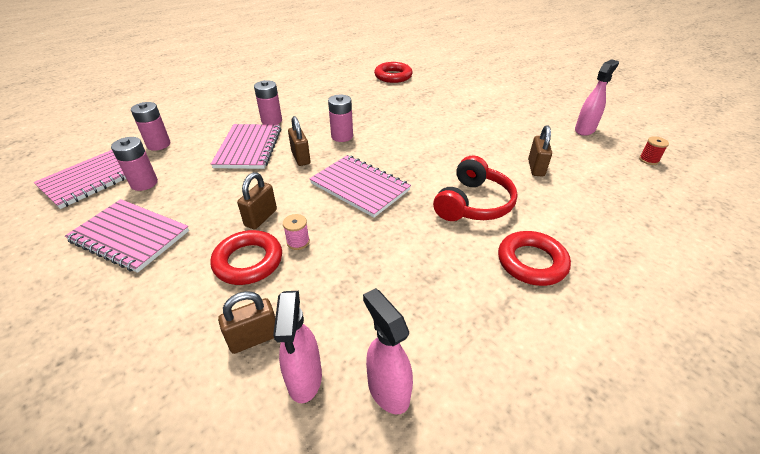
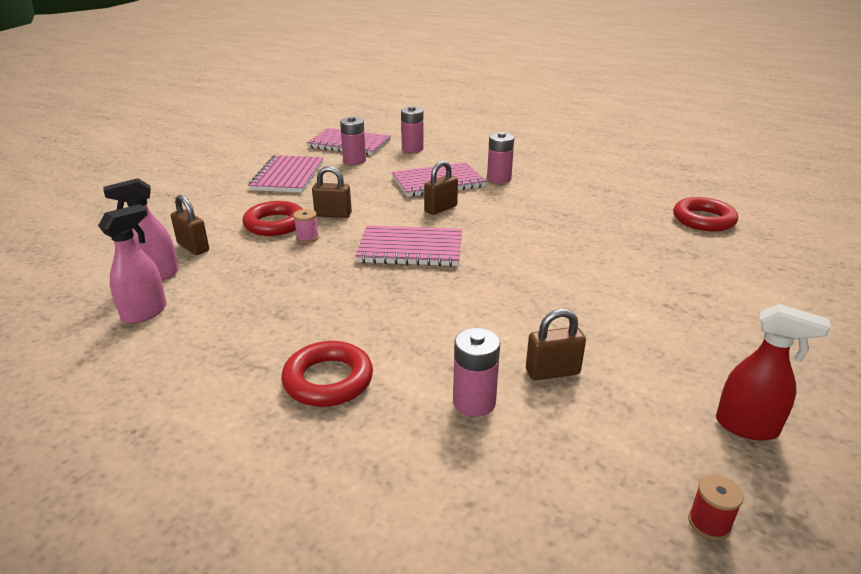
camera: 70 degrees right, 10 degrees down
(342, 136) = (503, 219): pink battery -> pink battery (474, 402)
(360, 187) = (410, 249): pink notebook -> pink notebook turned 75 degrees clockwise
(473, 203) = (424, 325): red headphones -> none
(585, 130) = (747, 427): pink spray bottle -> red spray bottle

